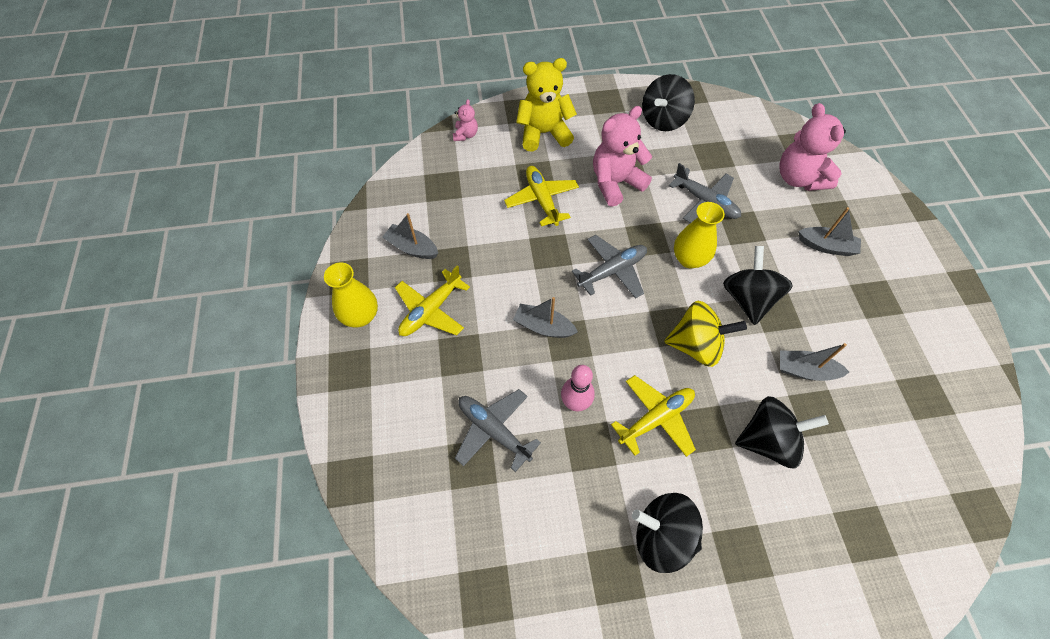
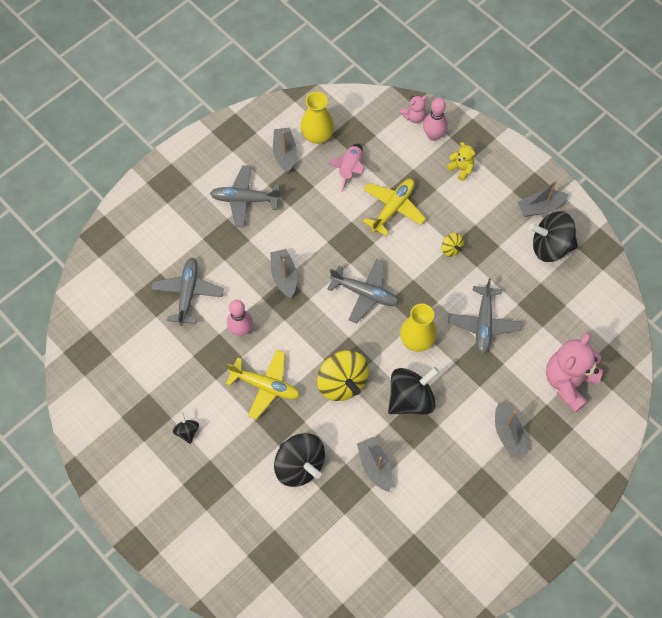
camera: 55 degrees right, 5 degrees up
(361, 316) = (209, 161): yellow vase -> yellow vase (317, 135)
(431, 310) = (245, 199): yellow plane -> grey plane
(475, 208) = (350, 169): none -> pink rocket
(496, 133) = (433, 135): none -> pink bowling pin
(544, 133) = (461, 169): yellow teddy bear -> yellow teddy bear, size x0.49
(615, 183) = (451, 249): pink teddy bear -> yellow spinning top
(622, 106) = (540, 207): none -> grey boat
(662, 536) = (187, 431): black spinning top -> black spinning top, size x0.48

